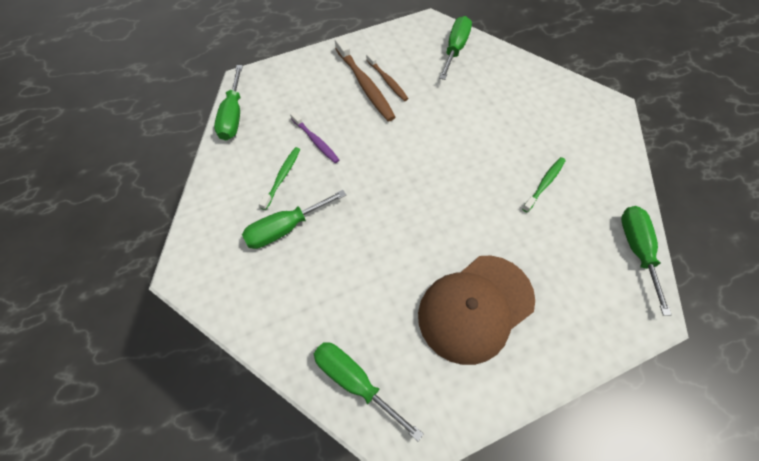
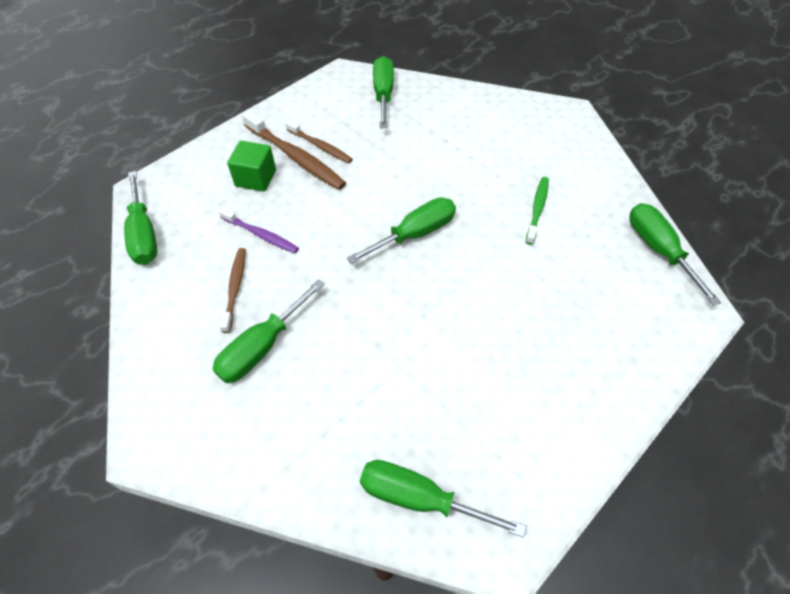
camera: 20 degrees left, 5 degrees down
(282, 177) = (235, 288): green toothbrush -> brown toothbrush
(328, 94) = (256, 178): none -> green cube
(433, 175) = (415, 234): none -> green screwdriver
(475, 308) = (521, 364): brown cap -> none

